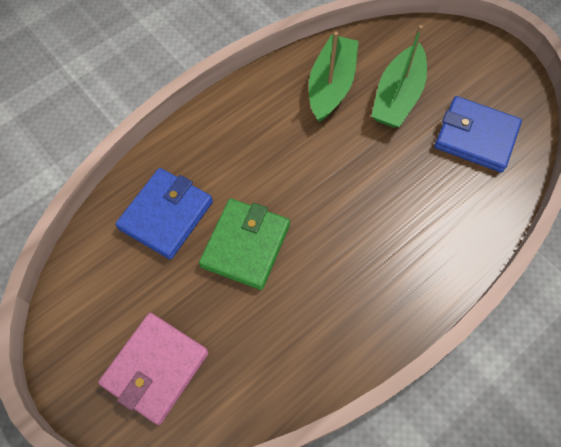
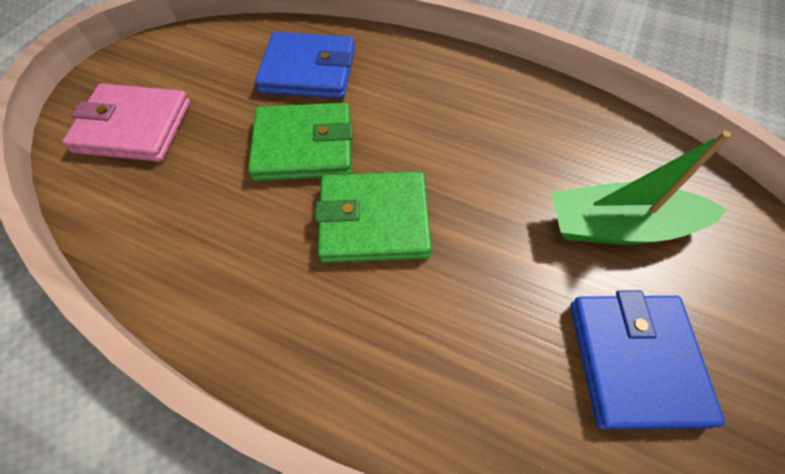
camera: 65 degrees right, 5 degrees down
(331, 85) = (573, 147): green boat -> none
(332, 224) = (374, 220): none -> green wallet

